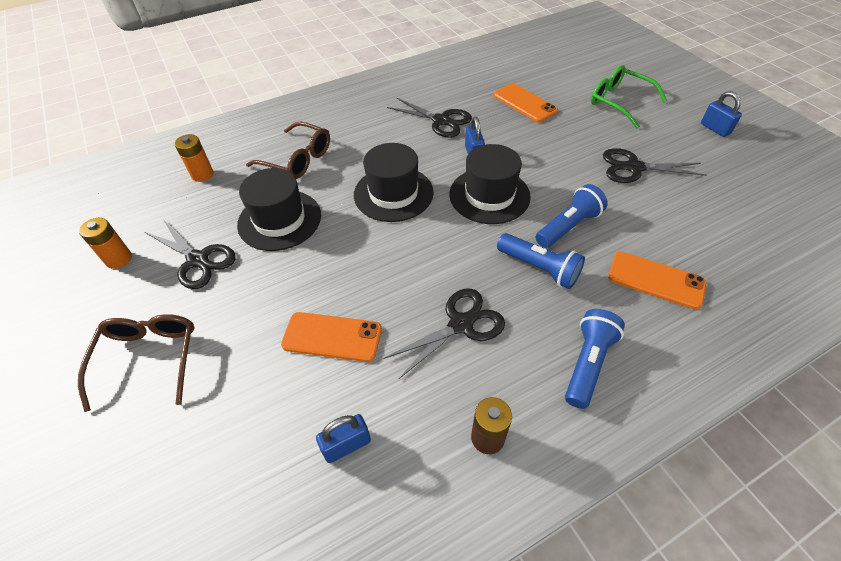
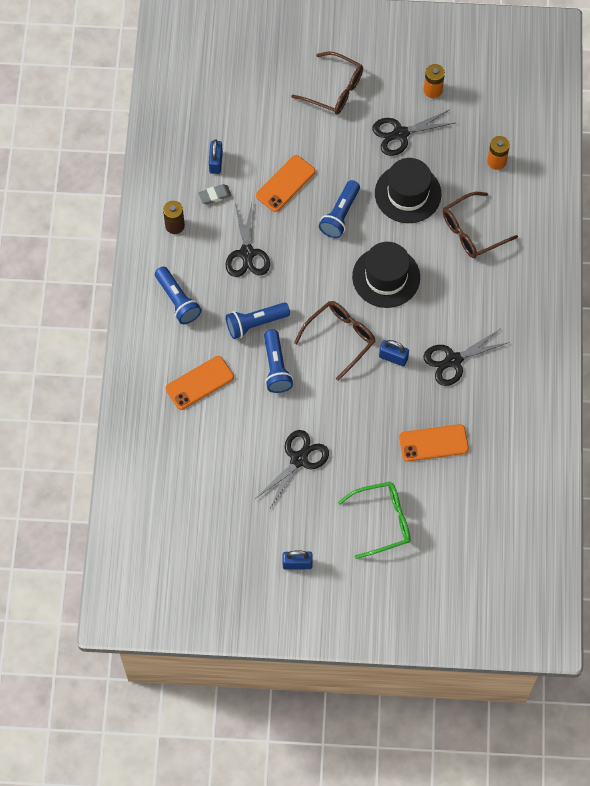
camera: 120 degrees right, 15 degrees up
(343, 262) = (340, 215): none -> blue flashlight
(403, 412) = (215, 195): none -> grey eraser
(489, 195) = (340, 338): black hat -> brown glasses

